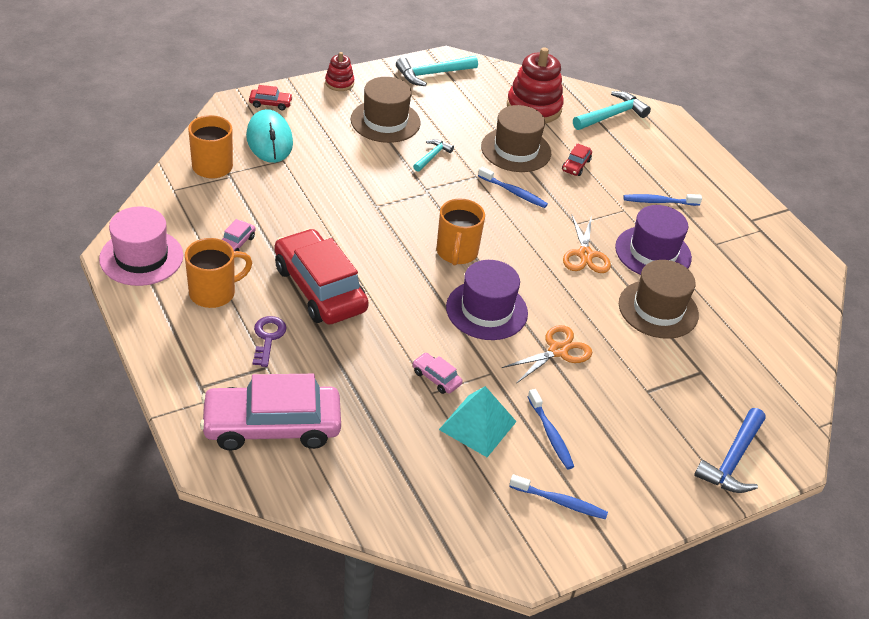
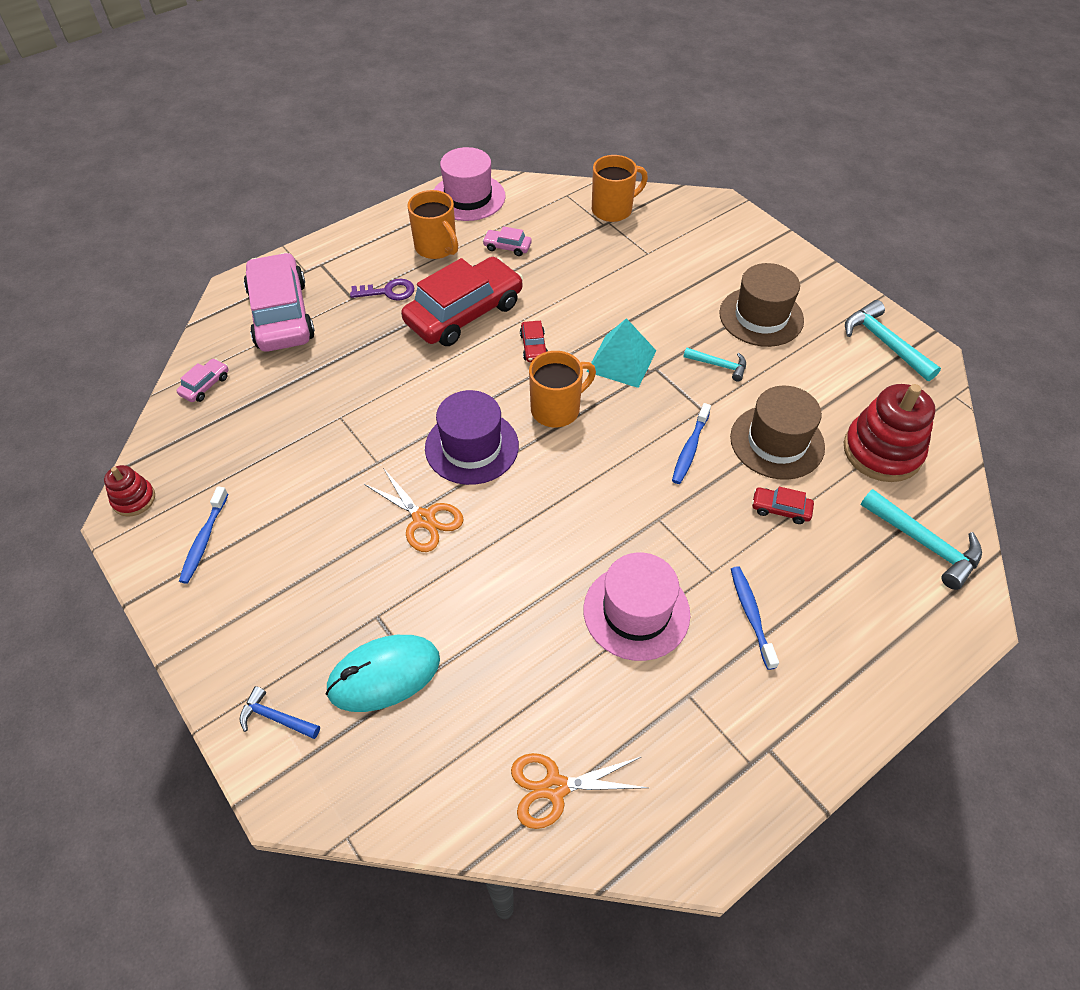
camera: 85 degrees right, 10 degrees up
(269, 140) = (674, 238): turquoise mouse -> turquoise mouse (384, 675)
(270, 103) = (736, 227): red car -> red car (533, 347)
(339, 83) = (808, 269): red stacking toy -> red stacking toy (134, 499)
(436, 378) = (360, 418): pink car -> pink car (205, 385)
(456, 253) = (557, 409): orange mug -> orange mug turned 150 degrees clockwise
(477, 425) = (301, 459): turquoise pyramid -> turquoise pyramid (621, 361)
(550, 434) = (295, 523): blue toothbrush -> none
(585, 255) = (601, 533): orange scissors -> orange scissors (555, 787)
(653, 252) = (636, 612): purple hat -> pink hat
(658, 309) = (525, 622): brown hat -> none
(732, 460) = (276, 717): blue hammer -> blue hammer, size x0.59

